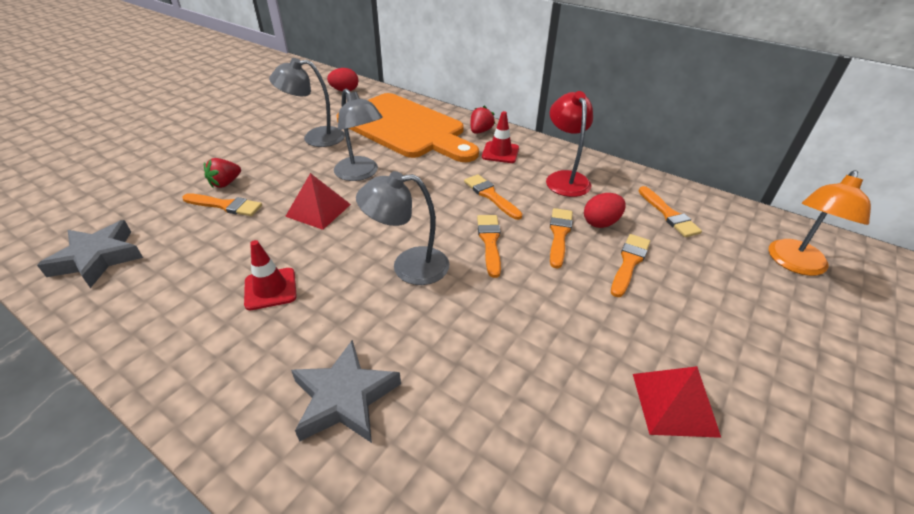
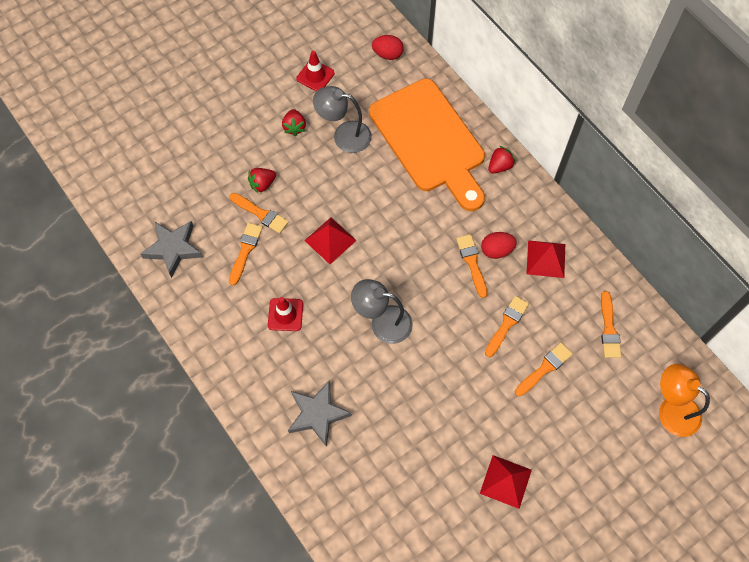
camera: 20 degrees right, 25 degrees up
(259, 141) = (294, 127): none -> red strawberry
(360, 174) = (373, 202): grey lamp -> none
(489, 241) = (450, 315): orange brush -> orange brush (245, 250)
(500, 152) = (505, 205): red traffic cone -> red traffic cone (315, 76)
(565, 178) = (546, 259): red lamp -> red pyramid
(601, 223) = (547, 321): red egg -> red egg (496, 250)
(795, 264) = (671, 409): orange lamp -> orange lamp turned 75 degrees clockwise

